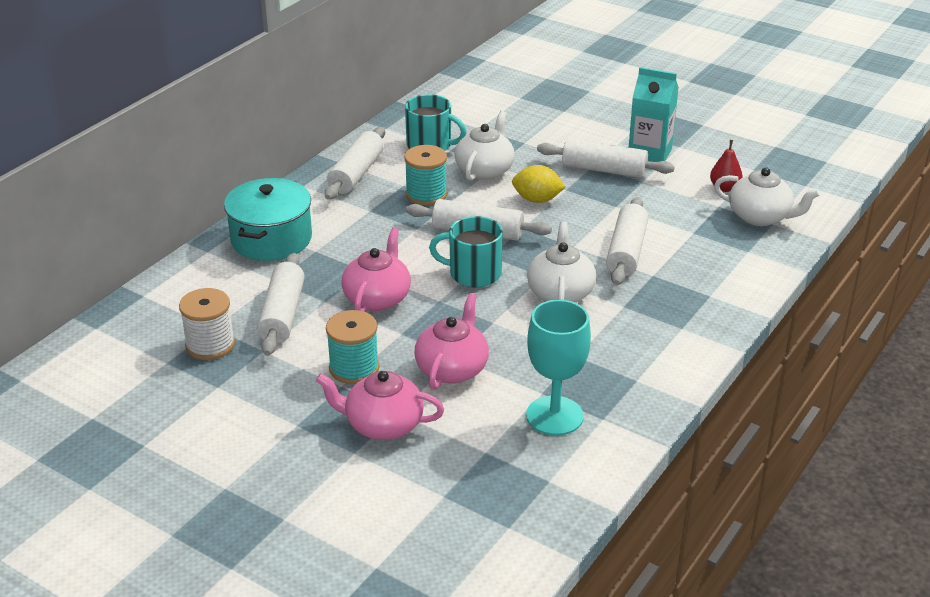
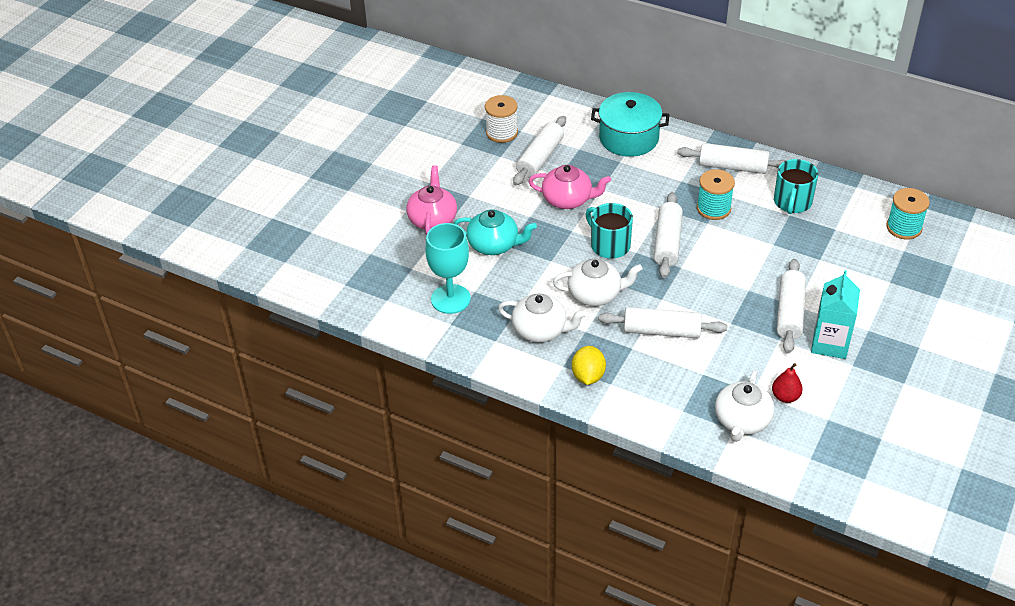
camera: 85 degrees right, 10 degrees up
(282, 314) = (540, 158): white rolling pin -> white rolling pin turned 60 degrees counterclockwise
(354, 368) = (487, 199): turquoise spool -> turquoise spool (904, 227)
(452, 368) = (494, 245): pink teapot -> turquoise teapot
(473, 274) = (609, 245): turquoise mug -> turquoise mug turned 45 degrees counterclockwise
(484, 170) = (763, 238): white teapot -> white teapot (540, 330)
(537, 200) = (726, 273): yellow lemon -> yellow lemon (588, 376)

